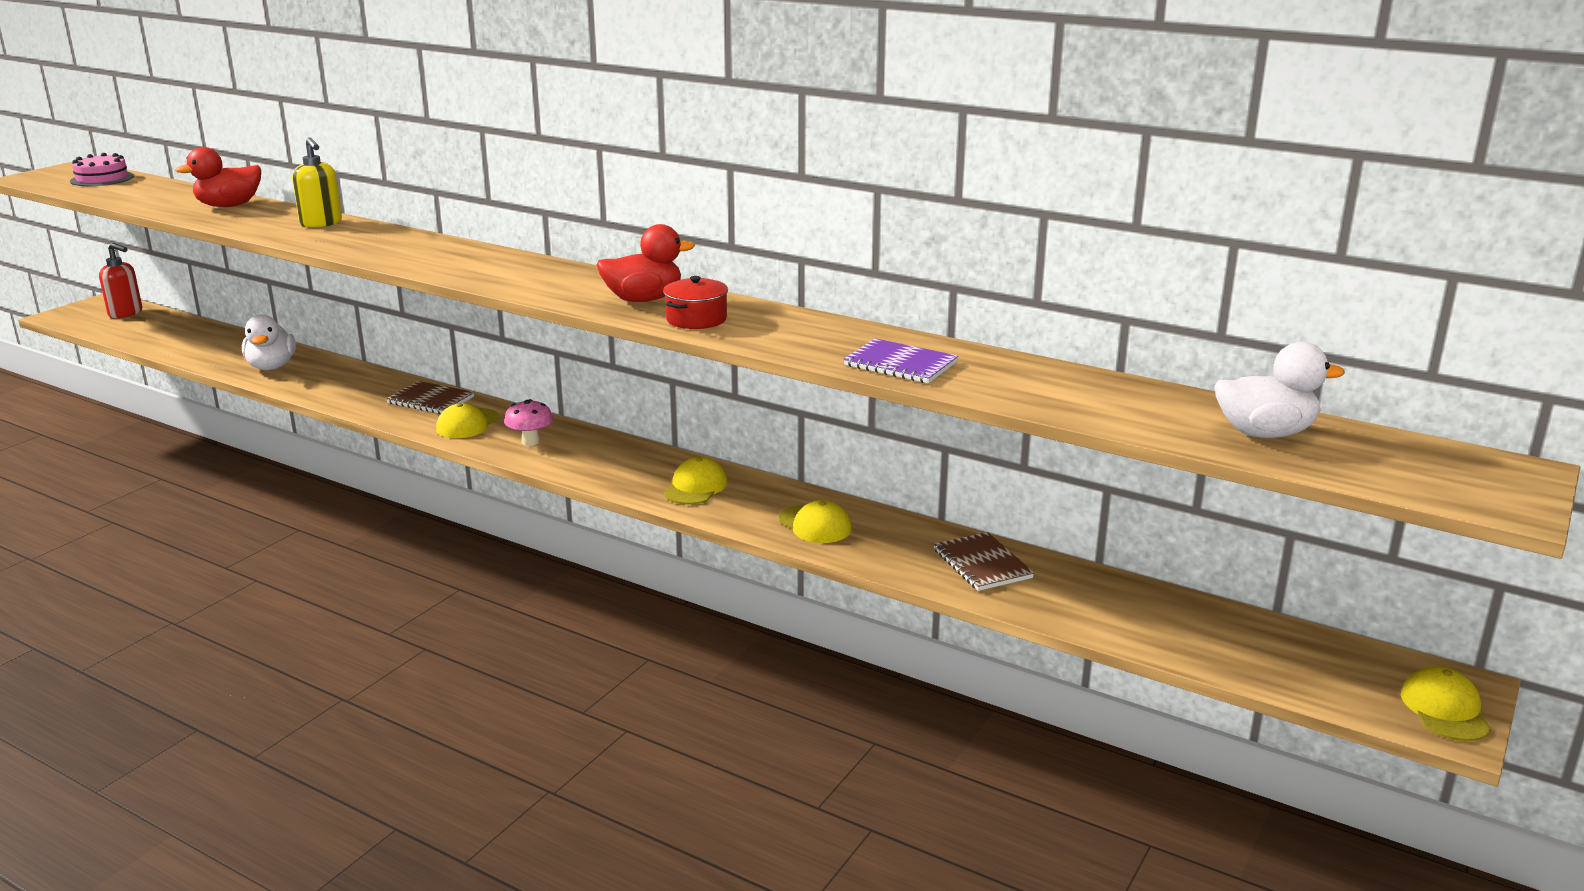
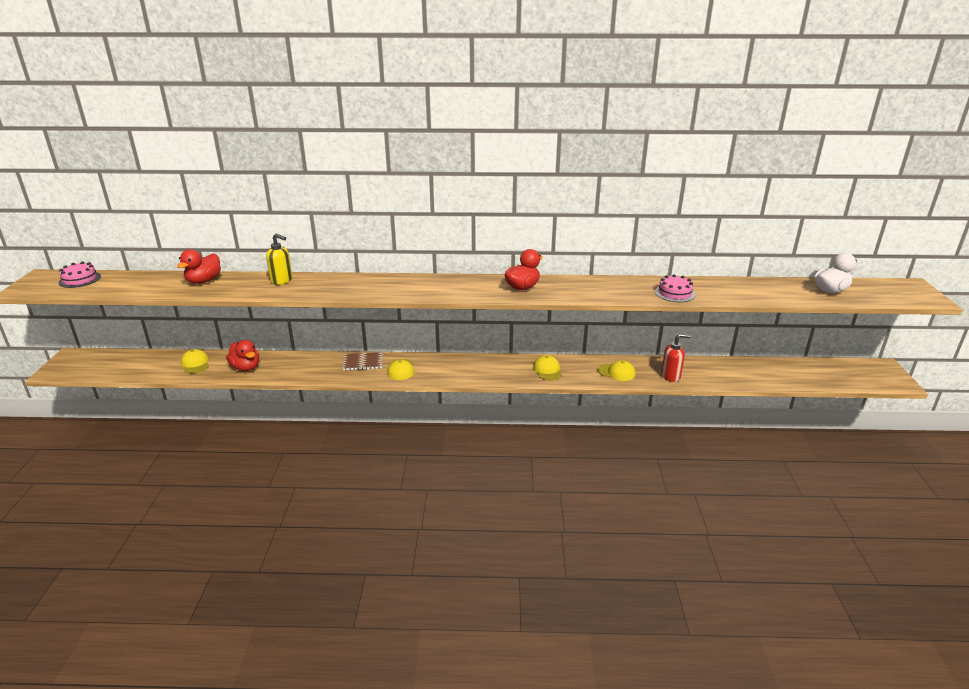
camera: 30 degrees left, 5 degrees up
(126, 313) = (98, 359): red soap dispenser -> red soap dispenser (671, 376)
(271, 366) = (246, 367): white duck -> red duck
(530, 442) = (444, 370): pink mushroom -> none
(696, 319) = (562, 292): red pot -> none
(900, 364) = (674, 293): purple notebook -> pink cake
(982, 564) = (696, 369): brown notebook -> none
(1445, 709) = (890, 376): yellow cap -> yellow cap (195, 363)

